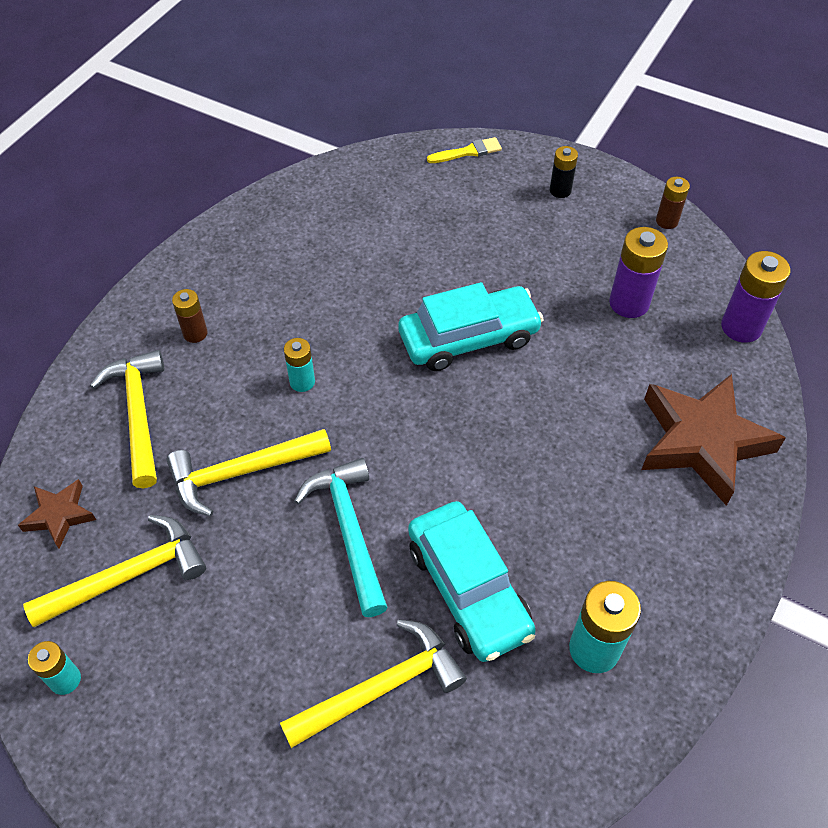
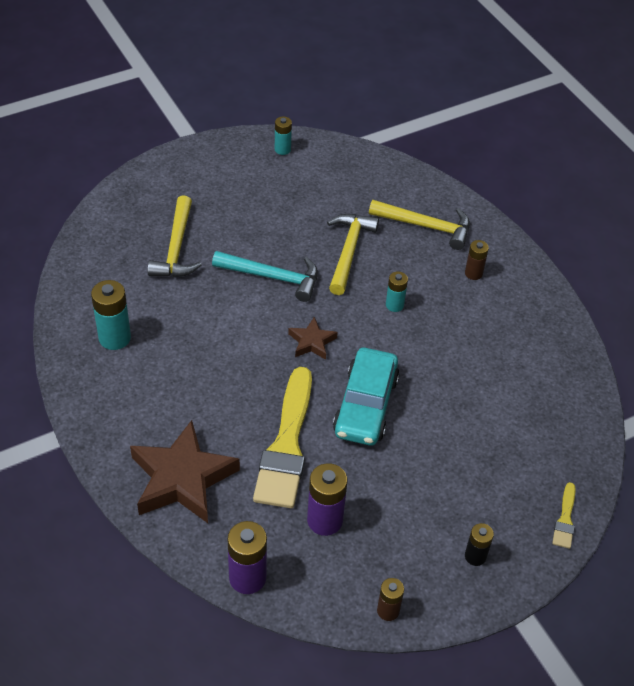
camera: 120 degrees right, 5 degrees down
(59, 515) = (379, 175): brown star -> brown star (312, 342)
(128, 575) = (320, 187): yellow hammer -> none
(468, 589) = (194, 307): turquoise car -> none
(577, 377) = (286, 445): none -> yellow brush

